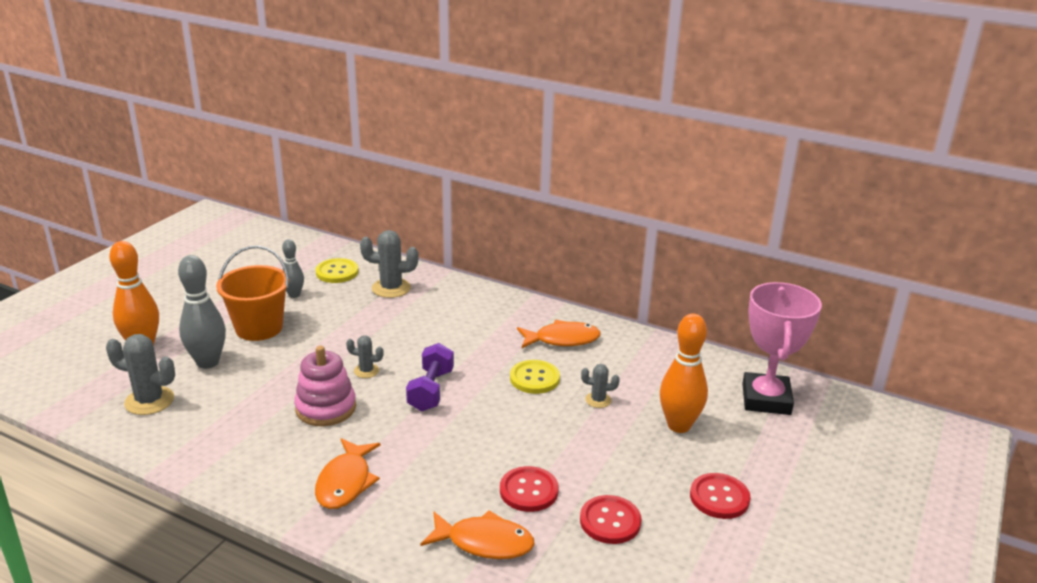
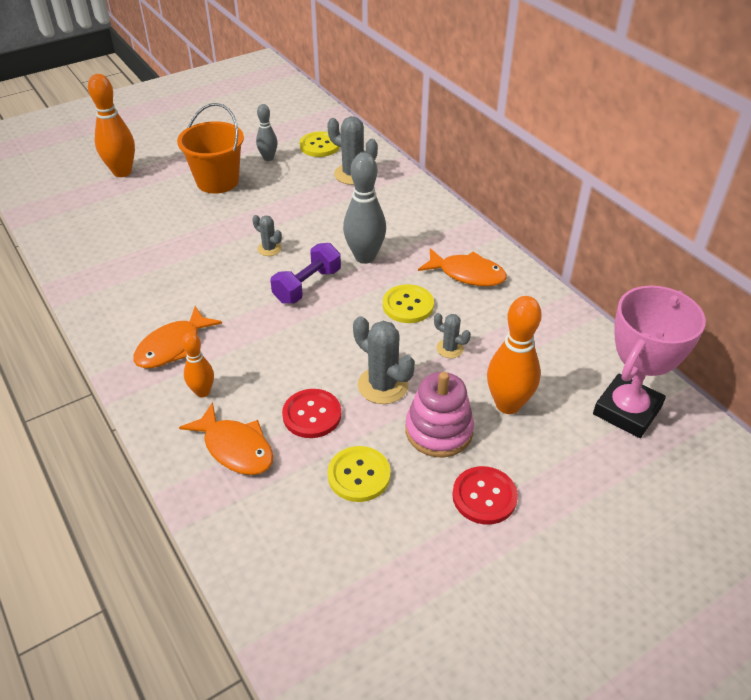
camera: 30 degrees right, 15 degrees up
(149, 401) = (91, 221): grey cactus -> grey cactus (383, 385)
(208, 362) = (156, 201): grey bowling pin -> grey bowling pin (365, 257)
(326, 408) = (211, 273): pink stacking toy -> pink stacking toy (439, 431)
(411, 509) = (202, 392): none -> orange bowling pin
(610, 521) = (359, 475): red button -> yellow button

